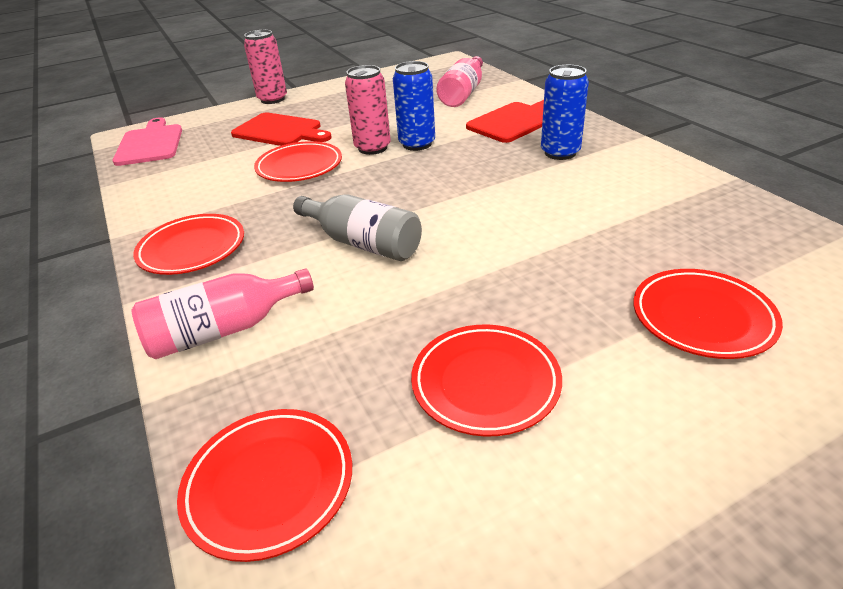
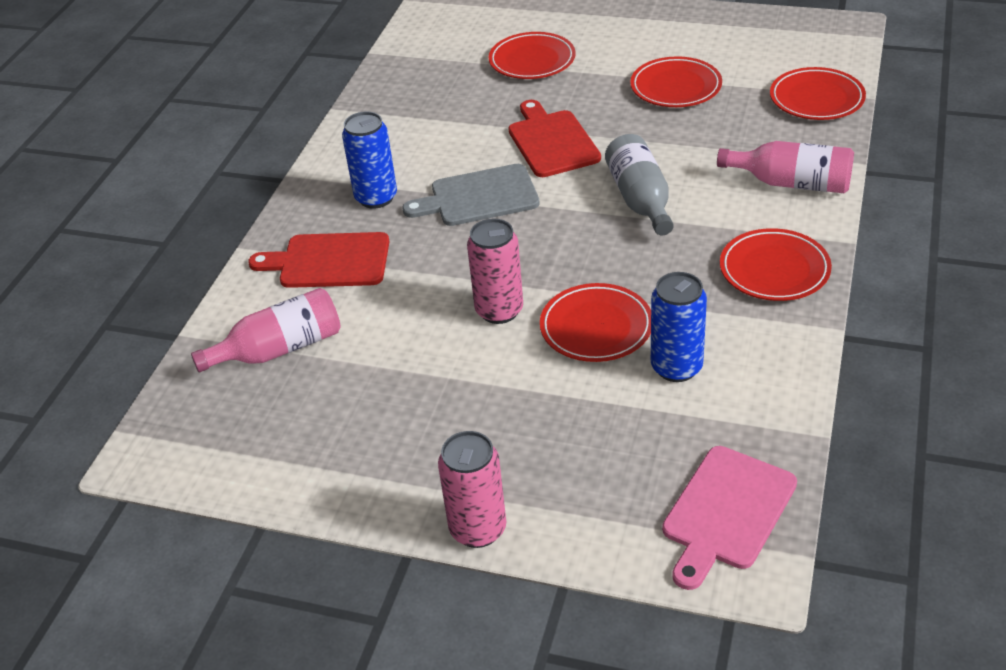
camera: 135 degrees left, 5 degrees up
(280, 131) = (550, 419): red cutting board -> red cutting board (551, 141)
(417, 144) = (455, 288): blue can -> blue can (676, 367)
(493, 185) = (479, 197): none -> grey cutting board

